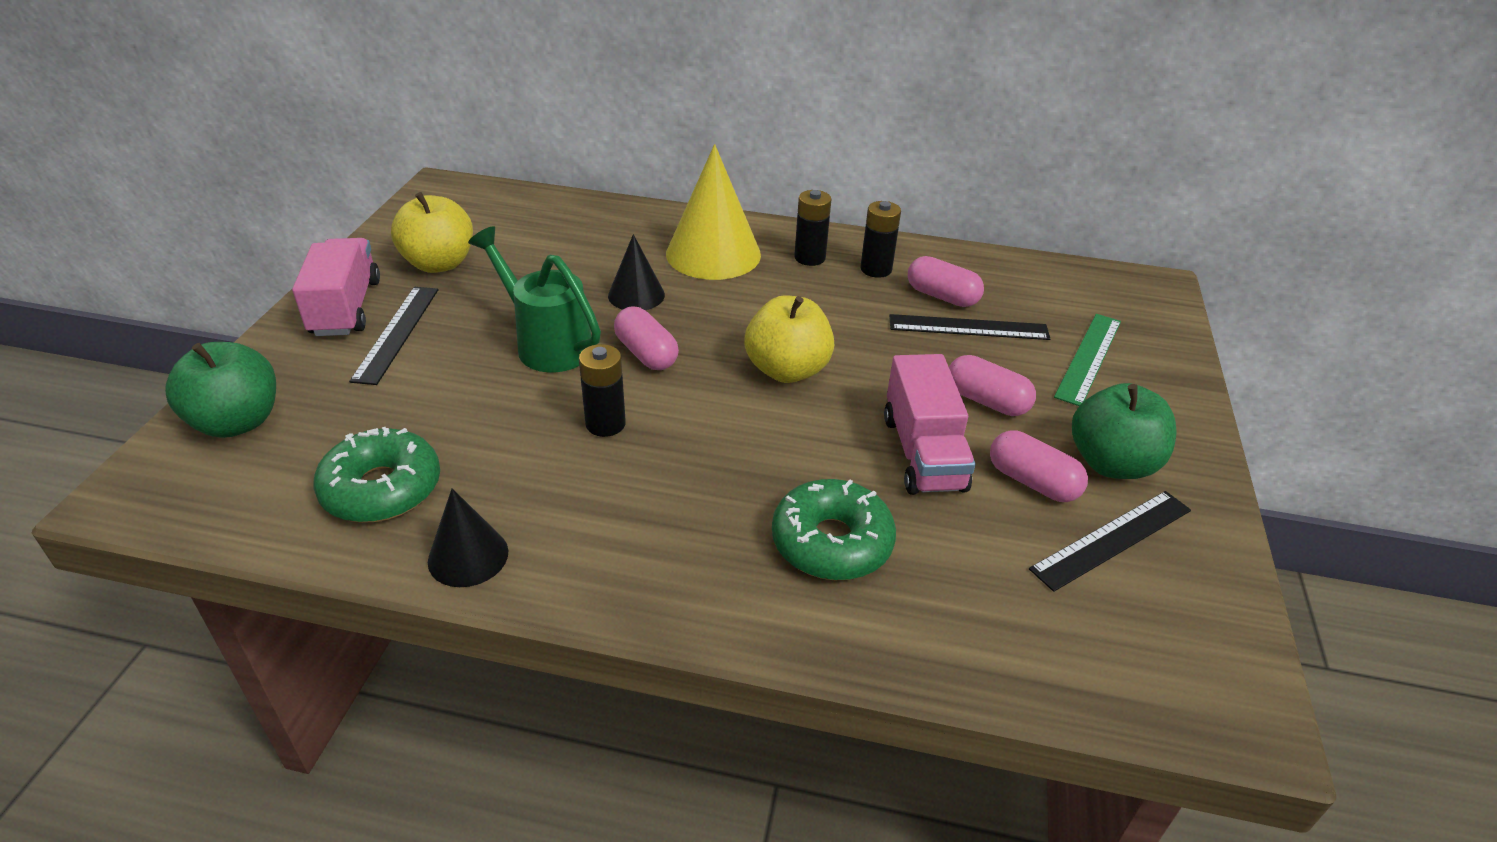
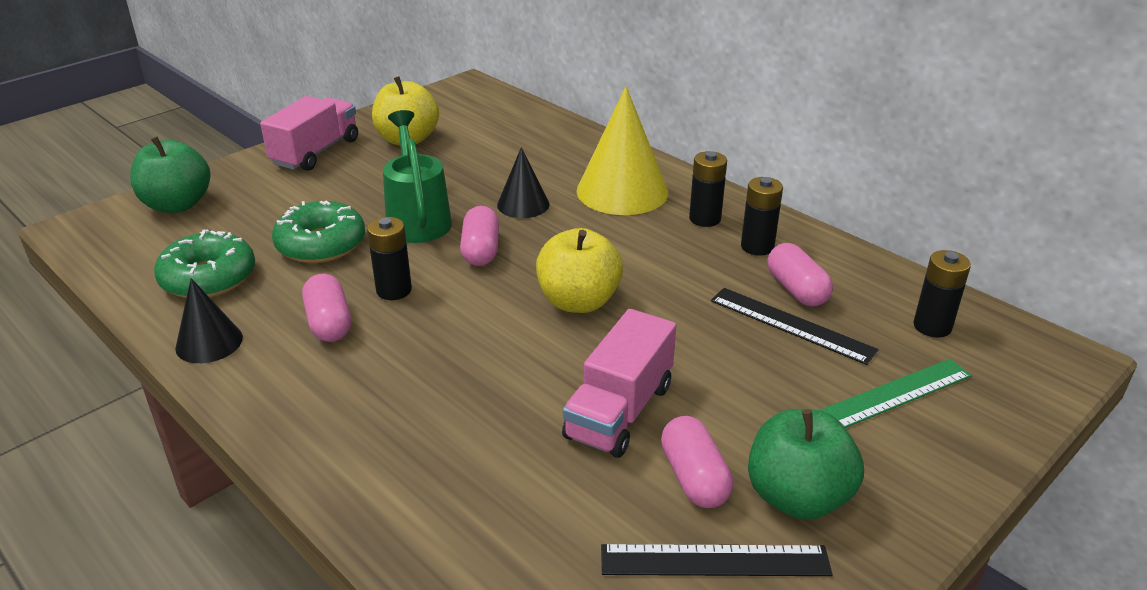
camera: 35 degrees right, 5 degrees down
(397, 333) = (328, 179): black ruler -> none
(831, 542) = (459, 446): green donut -> green donut (321, 244)
(986, 401) = (732, 393): pink capsule -> pink capsule (329, 323)
(1059, 292) = (932, 326): none -> black battery

